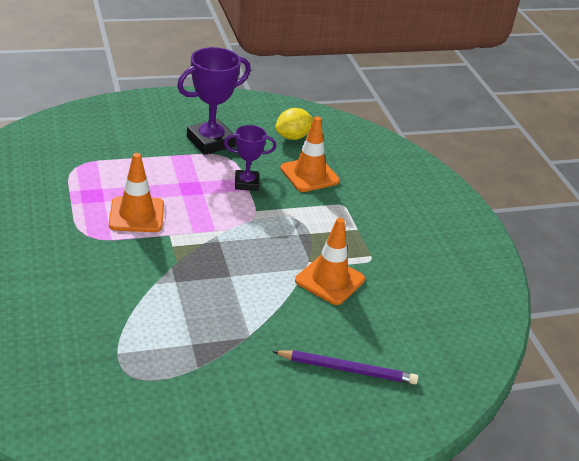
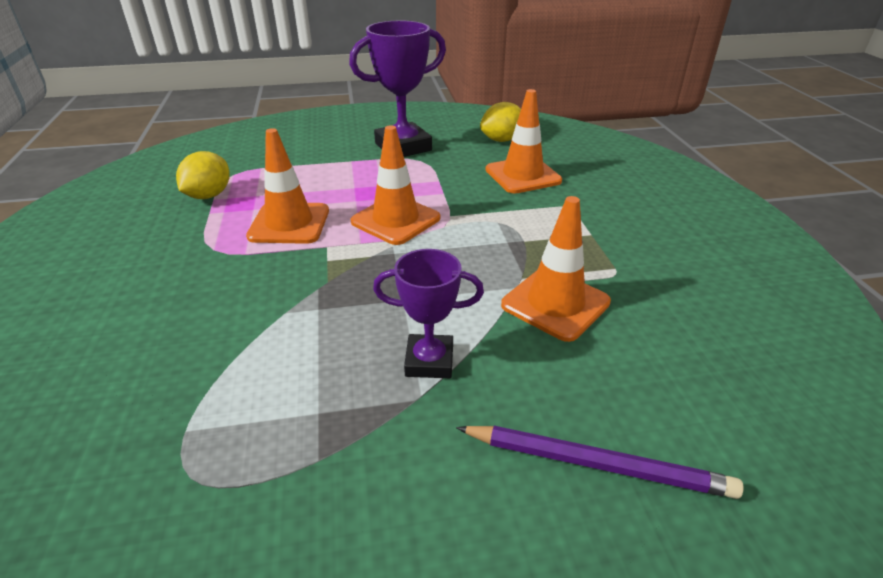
camera: 10 degrees right, 0 degrees up
(64, 187) = (209, 195): none -> yellow lemon
(216, 213) = (395, 220): none -> orange traffic cone
(246, 183) = (441, 186): purple trophy -> purple trophy (429, 361)

